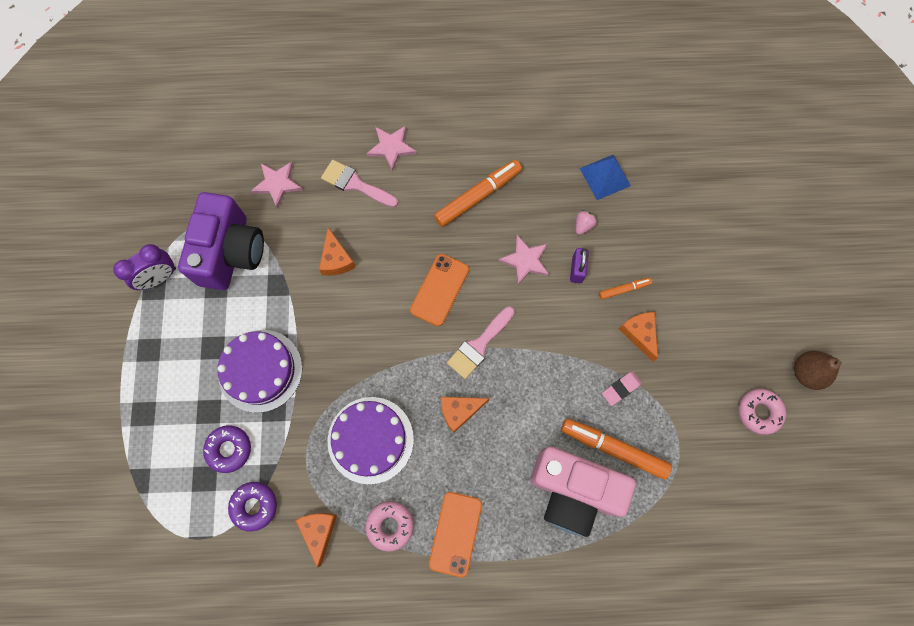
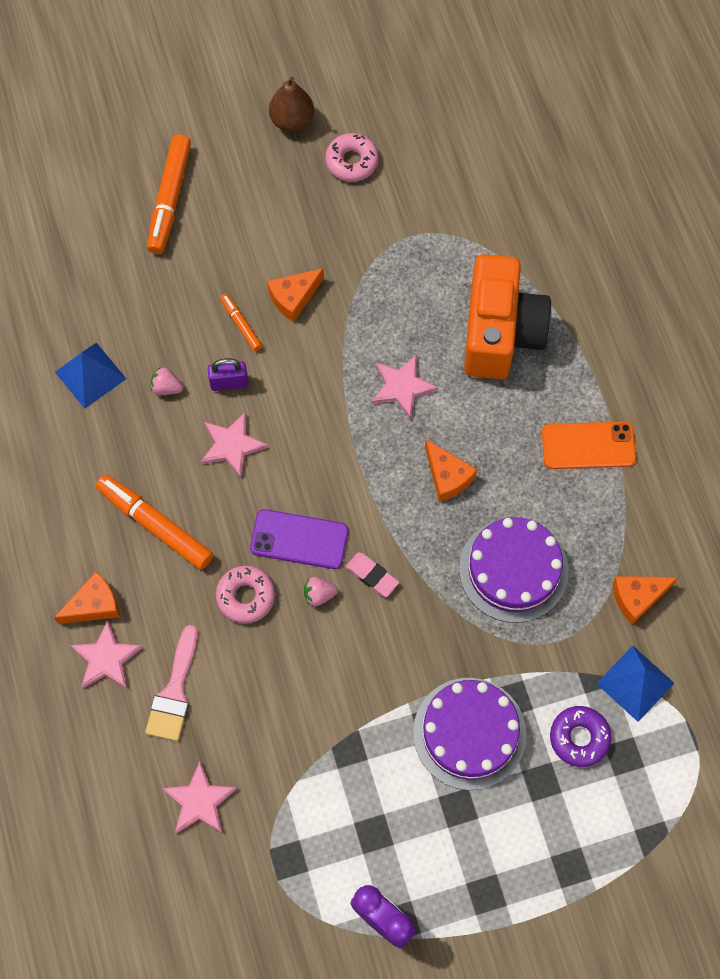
camera: 105 degrees left, 5 degrees down
(231, 252) = (319, 831): purple camera -> none
(254, 506) = (635, 683): purple donut -> blue pyramid
(336, 259) = (292, 683): orange cheese -> orange cheese (94, 605)
(390, 525) = (603, 519): pink donut -> pink donut (246, 596)
(394, 293) = (319, 594): none -> pink strawberry
(439, 290) = (299, 539): orange phone -> purple phone
(479, 345) = (359, 474): pink brush -> none
(543, 397) = (402, 387): none -> pink star
(573, 491) = (500, 333): pink camera -> orange camera
(613, 449) = (439, 300): orange marker -> orange marker (170, 199)
(621, 388) = (366, 305): pink eraser -> pink eraser (372, 576)

